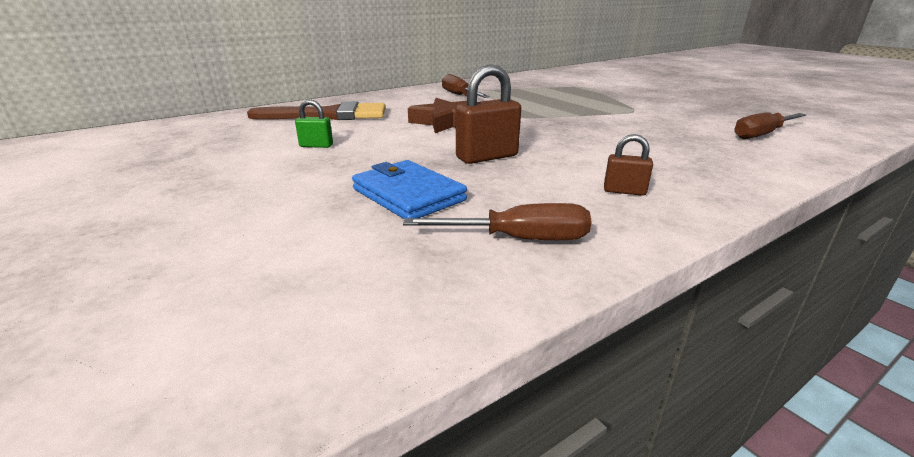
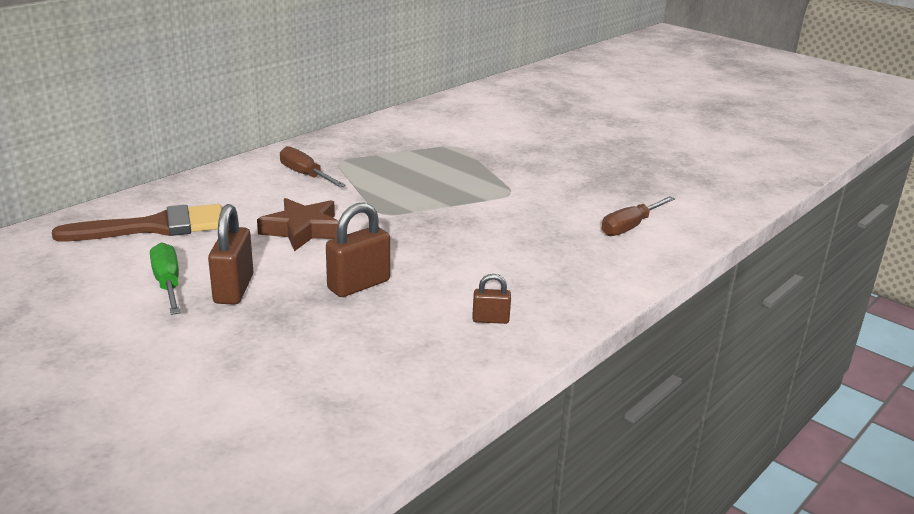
camera: 15 degrees left, 0 degrees up
(316, 146) = (168, 283): green padlock -> green screwdriver
(370, 153) = (234, 289): none -> brown padlock
(408, 195) = (294, 344): blue wallet -> none
(520, 239) = (403, 383): brown screwdriver -> none

